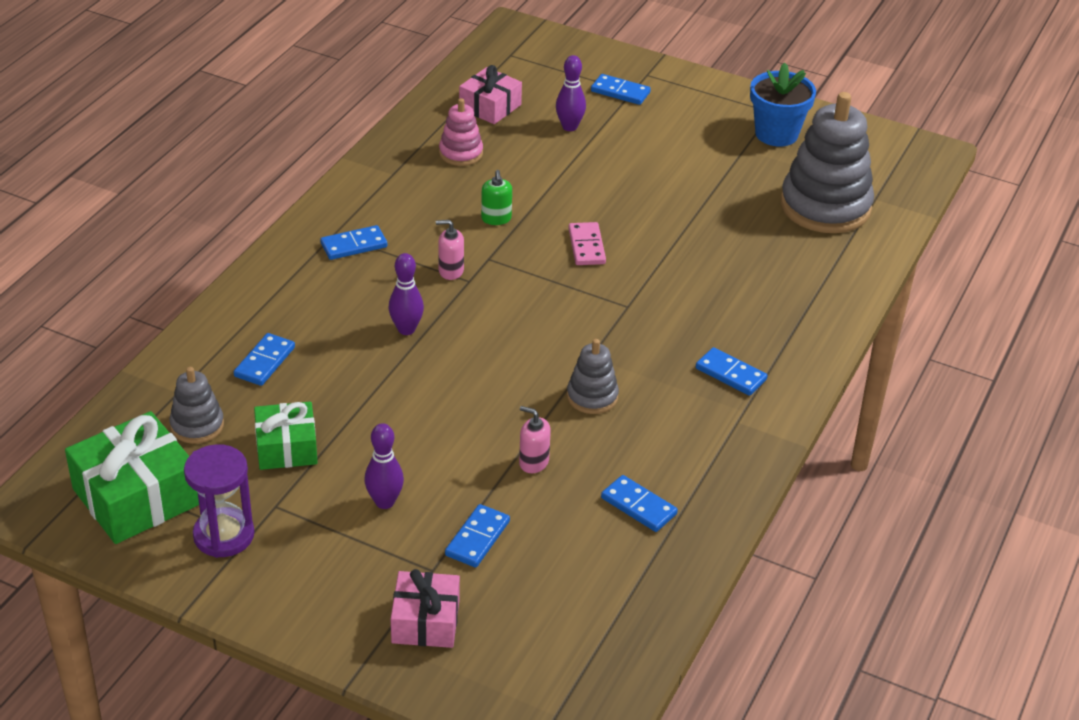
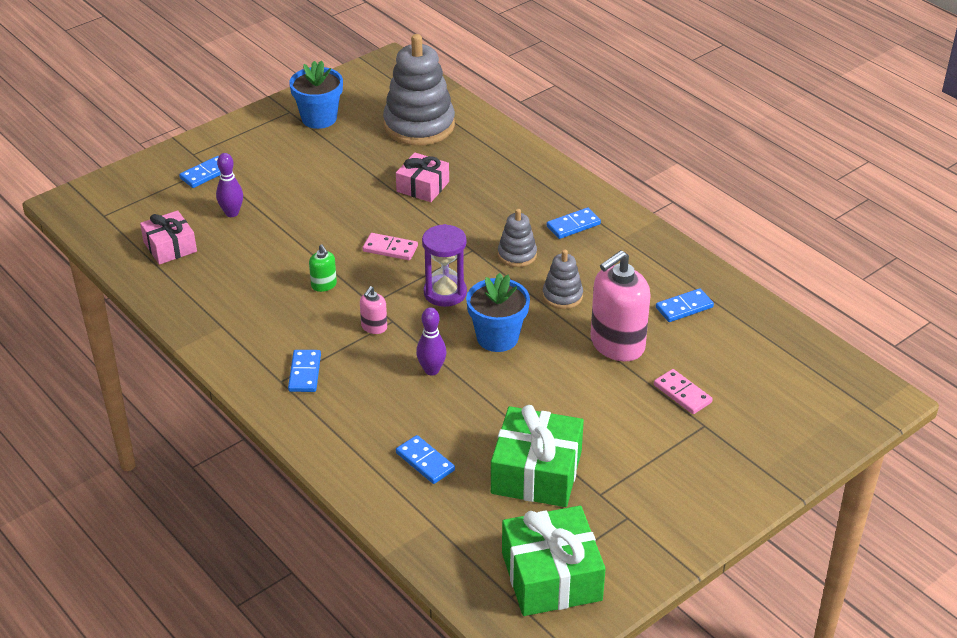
camera: 65 degrees left, 0 degrees up
(197, 425) = (483, 520): grey stacking toy -> grey stacking toy (517, 255)
(224, 535) = (620, 531): purple hourglass -> purple hourglass (445, 293)
(286, 447) = (536, 472): green gift -> green gift, size x1.61
(384, 502) = (623, 432): purple bowling pin -> none
(425, 621) = (753, 441): pink gift -> pink gift (422, 186)
(461, 153) = (222, 280): pink stacking toy -> none
(477, 538) = (682, 394): blue domino -> pink domino
(487, 364) = (497, 338): none -> blue flower pot
(496, 218) = (324, 285): green soap dispenser -> green soap dispenser turned 45 degrees clockwise
(533, 462) = (617, 344): pink soap dispenser -> pink soap dispenser, size x2.20

